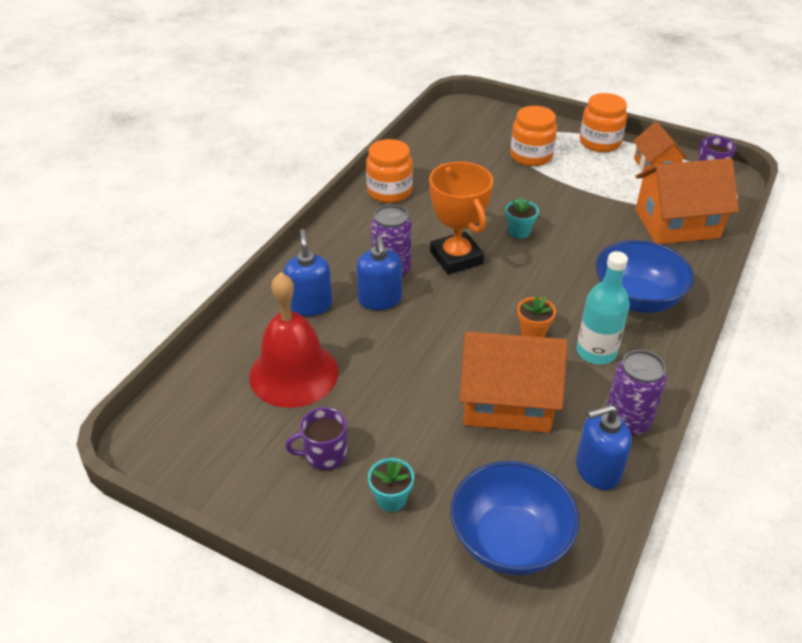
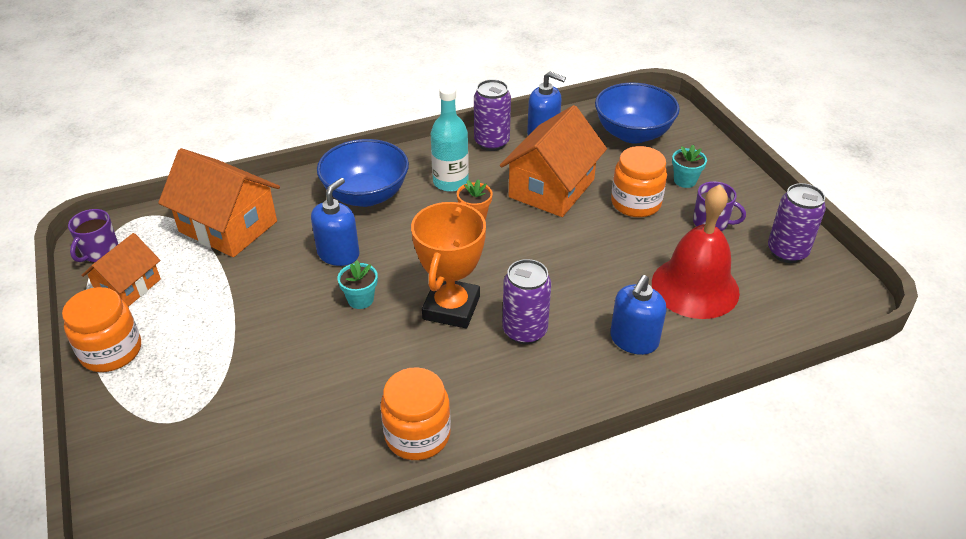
camera: 140 degrees left, 0 degrees up
(229, 463) = (787, 252): none -> purple can
(380, 299) = (565, 308): blue soap dispenser -> blue soap dispenser (338, 254)
(507, 401) = (551, 188): orange house -> orange house turned 75 degrees clockwise
(531, 156) = (204, 382): orange jar -> orange jar (635, 203)

